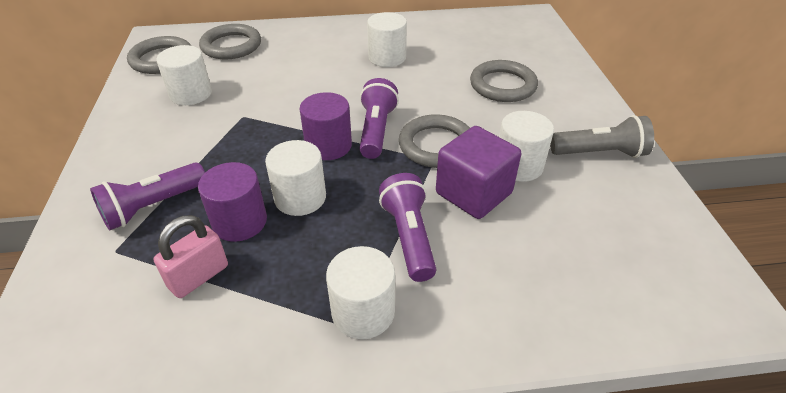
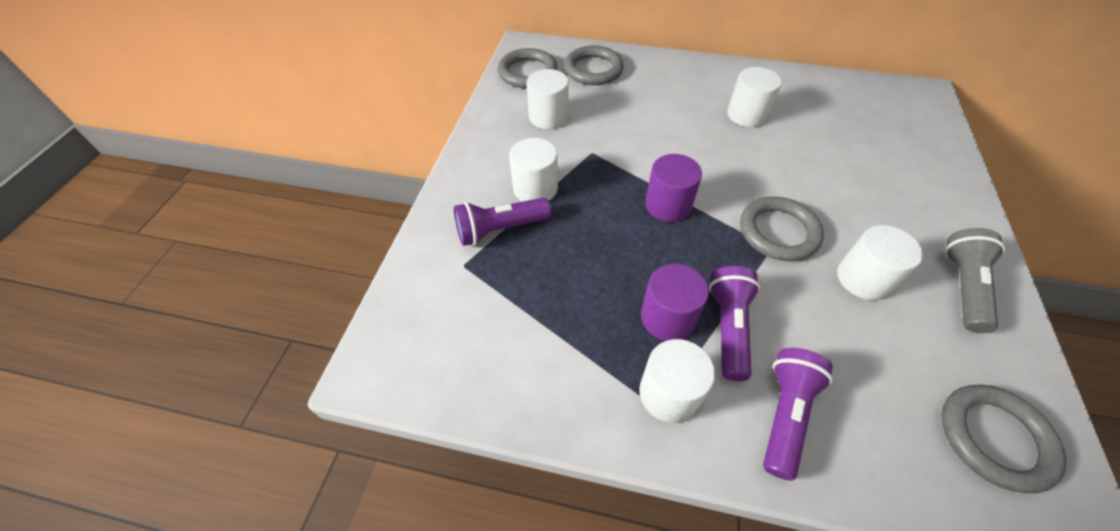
camera: 20 degrees right, 10 degrees up
(199, 276) = (529, 311): pink padlock -> none
(239, 222) = (572, 266): purple cylinder -> purple cylinder (667, 317)
(300, 198) = (631, 256): white cylinder -> white cylinder (535, 188)
(376, 130) = (719, 199): purple flashlight -> purple flashlight (785, 415)
(473, 193) = (806, 298): purple cube -> none
(503, 85) = (868, 176): grey ring -> grey ring (994, 438)
(599, 153) = (962, 287): grey flashlight -> grey flashlight turned 90 degrees counterclockwise

